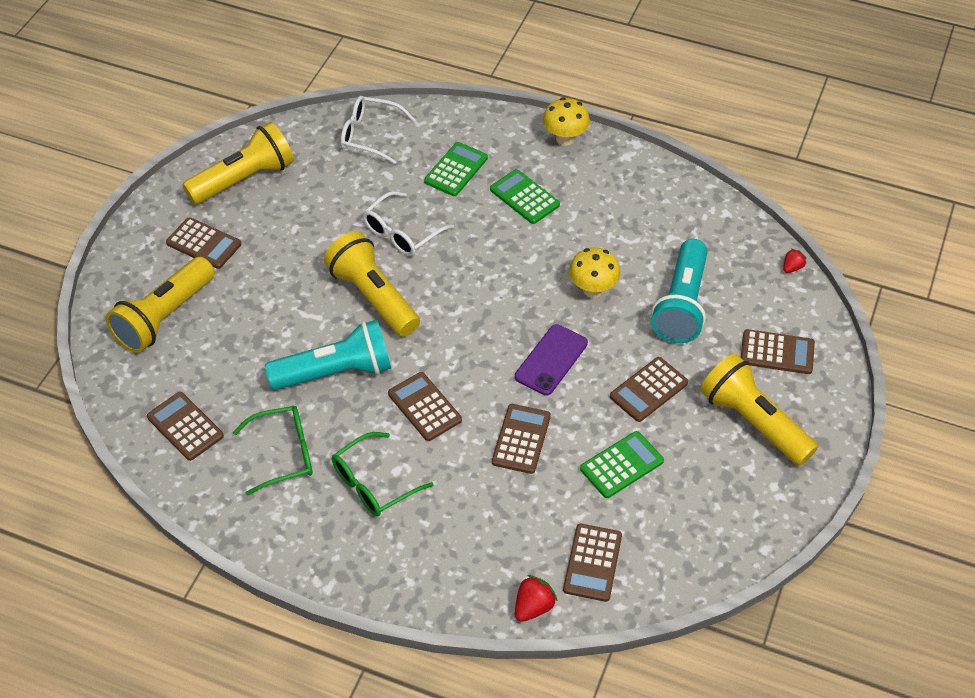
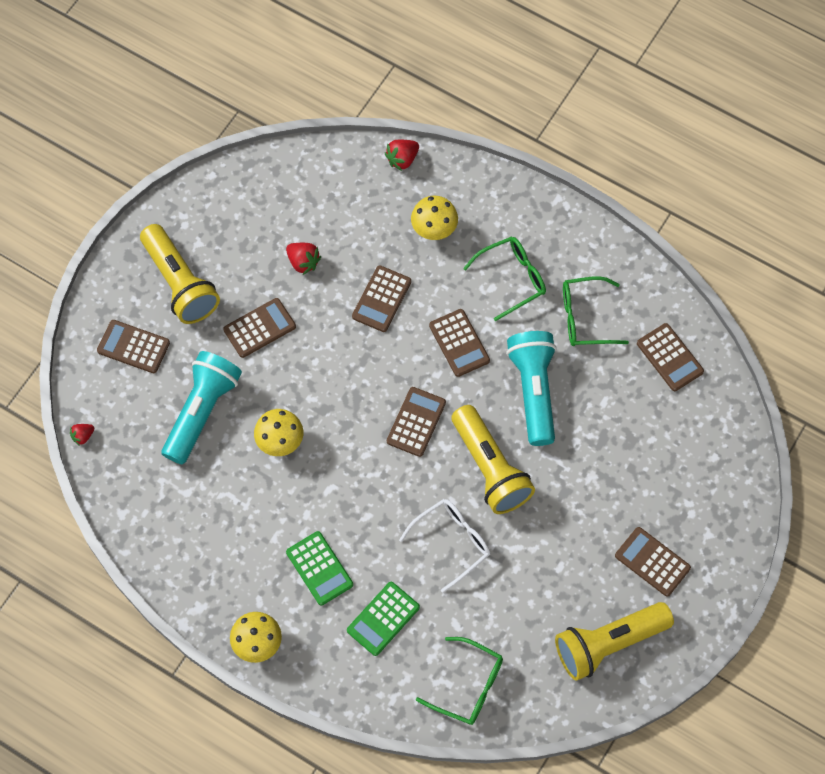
camera: 170 degrees left, 15 degrees up
(164, 317) = (690, 478): yellow flashlight -> none
(336, 372) = (533, 391): turquoise flashlight -> turquoise flashlight turned 90 degrees clockwise
(369, 135) = (469, 686): white glasses -> green glasses
(476, 525) = (434, 230): none -> yellow mushroom
(551, 360) = (338, 372): purple phone -> none
(592, 563) = (349, 186): brown calculator -> brown calculator (416, 422)
(621, 465) = (303, 262): green calculator -> red strawberry

